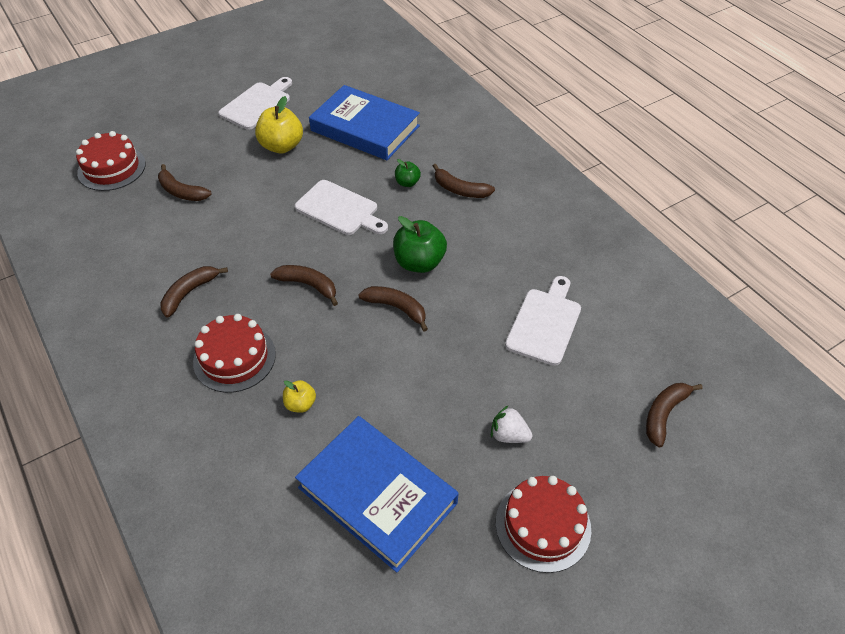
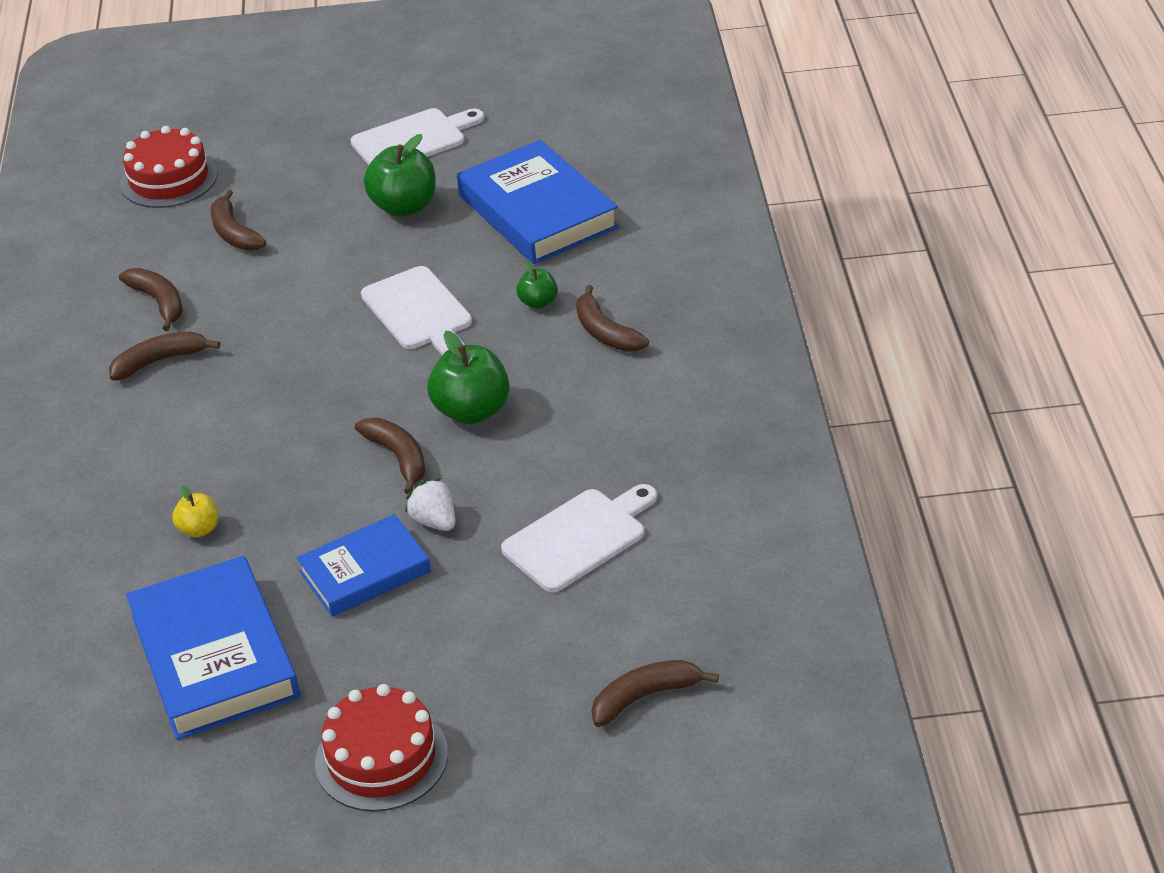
camera: 30 degrees right, 10 degrees down
(234, 358) = (160, 453): red cake -> none
(281, 146) = (404, 207): yellow apple -> green apple
(308, 285) = (308, 396): brown banana -> brown banana (159, 302)
(433, 394) = (365, 571): none -> blue book
(508, 435) = (421, 649): white strawberry -> white strawberry (434, 521)

